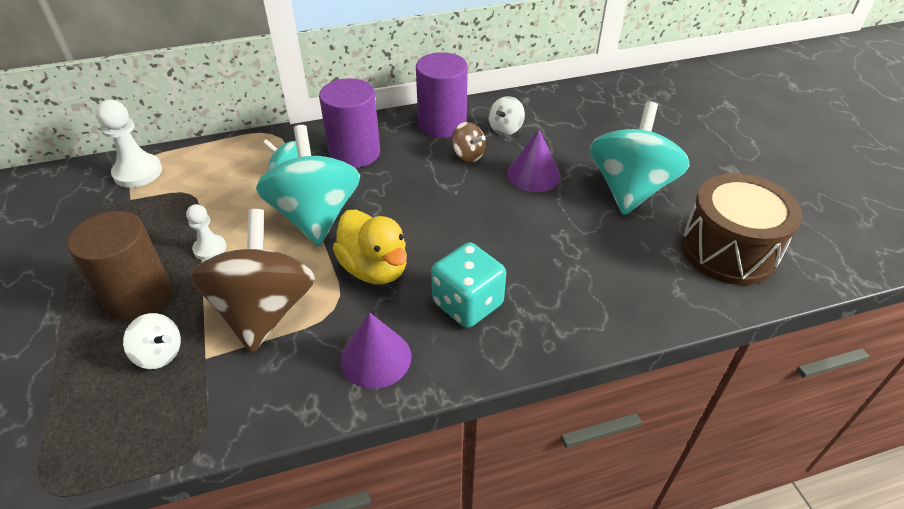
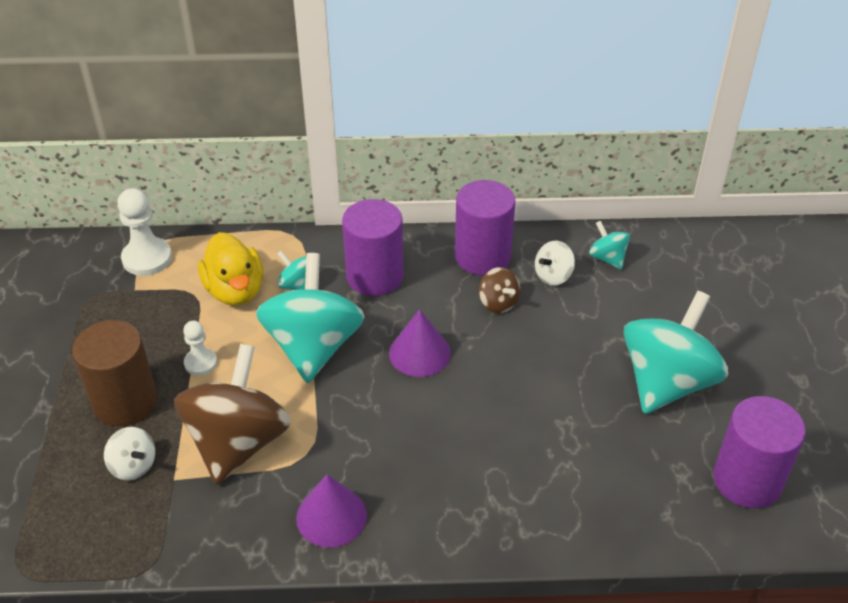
camera: 15 degrees right, 0 degrees up
(374, 268) = (357, 420): yellow duck -> yellow duck (235, 291)
(467, 304) = (439, 479): turquoise dice -> none
(533, 174) = (563, 342): purple cone -> purple cone (419, 353)
(543, 110) = (607, 258): none -> turquoise spinning top
(728, 250) = (747, 480): brown drum -> purple cylinder

